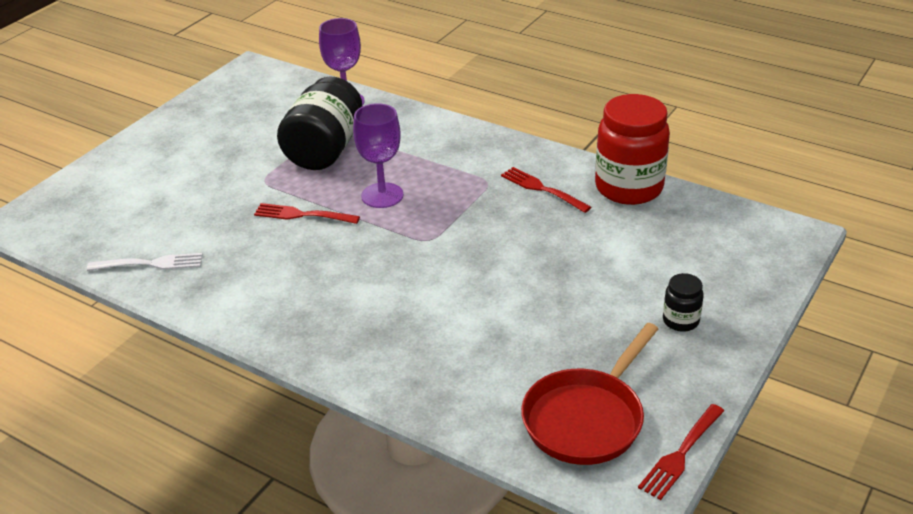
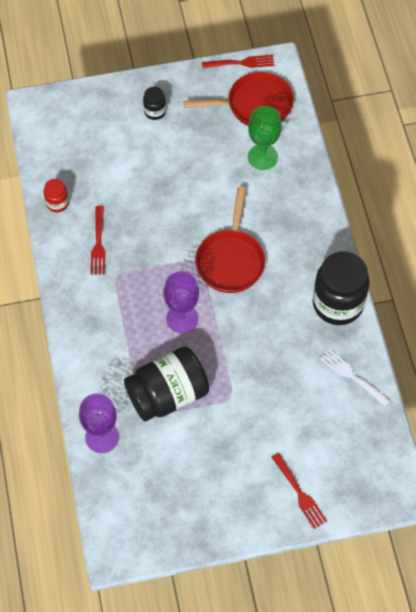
camera: 135 degrees left, 25 degrees up
(230, 305) = (337, 304): none -> black jar
(303, 215) = (239, 342): red fork -> red fork (299, 493)
(396, 262) = (230, 260): none -> red pan
(495, 371) = (262, 157): none -> green goblet
(629, 188) = (57, 203): red jar -> red jar, size x0.46

